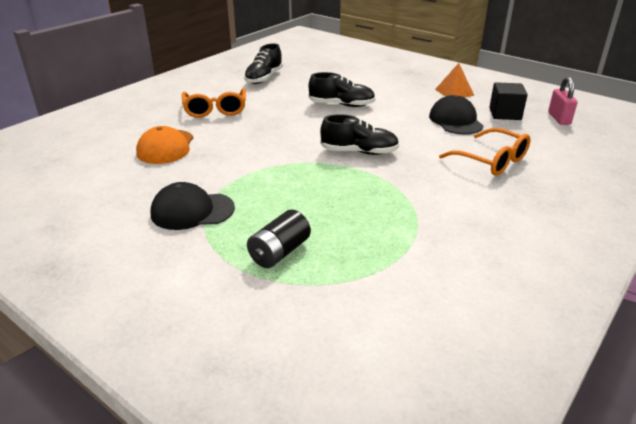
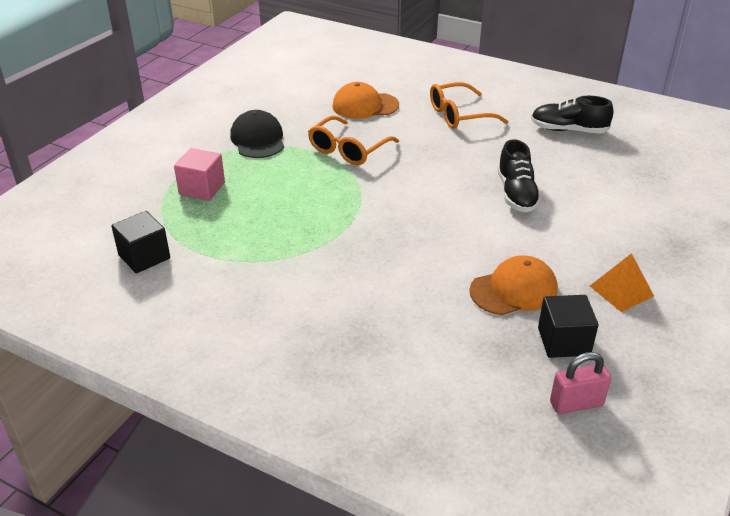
camera: 80 degrees right, 5 degrees up
(279, 252) = (202, 188): black battery -> pink cube
(359, 152) = (392, 216): black shoe -> none
(406, 296) = (144, 257): none -> black cube
(455, 120) = (514, 290): black cap -> orange cap
(491, 161) = (403, 319): orange glasses -> orange glasses (348, 150)

